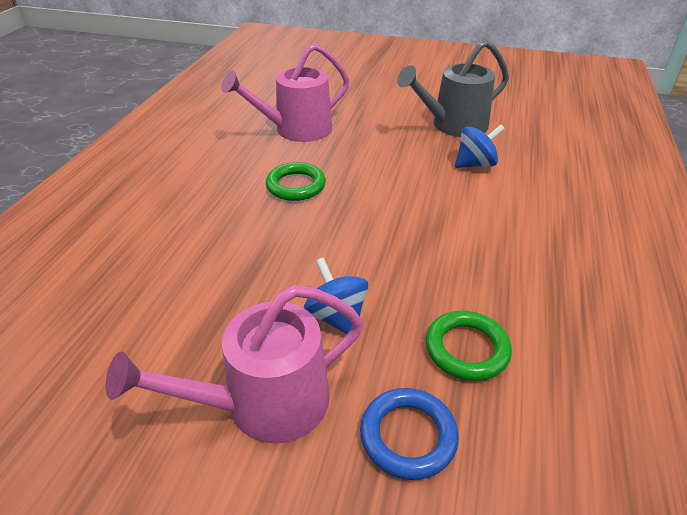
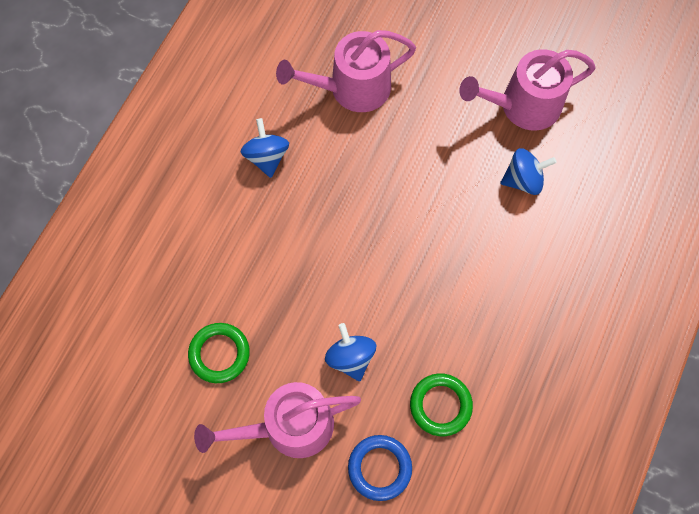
camera: 10 degrees right, 30 degrees up
(218, 175) = (267, 157): none -> blue spinning top
(296, 185) = (339, 186): green ring -> green ring (219, 354)
(454, 125) = (523, 106): grey watering can -> pink watering can

